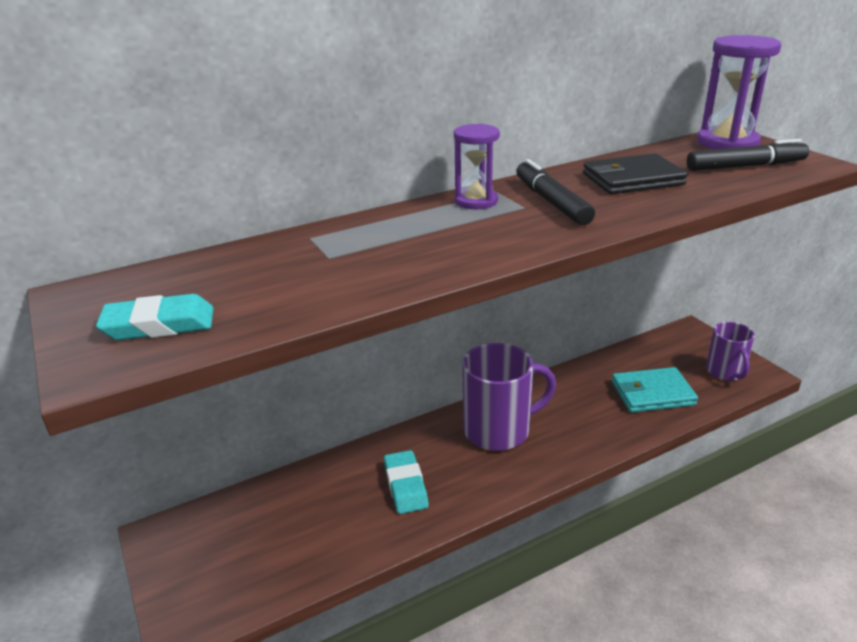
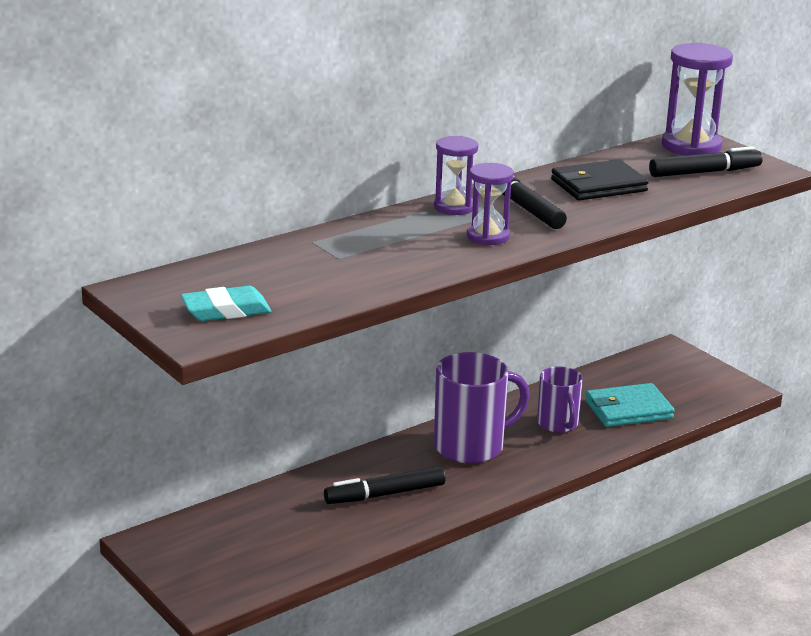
camera: 10 degrees left, 5 degrees down
(405, 485) = (385, 494): turquoise eraser -> black marker
(504, 233) = (488, 236): none -> purple hourglass
(725, 372) = (705, 388): purple mug -> purple mug (558, 424)

